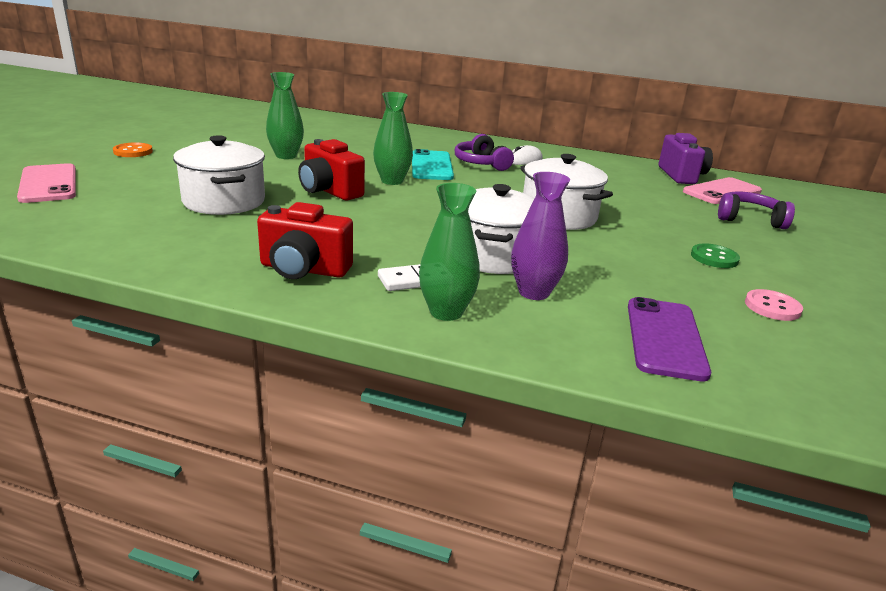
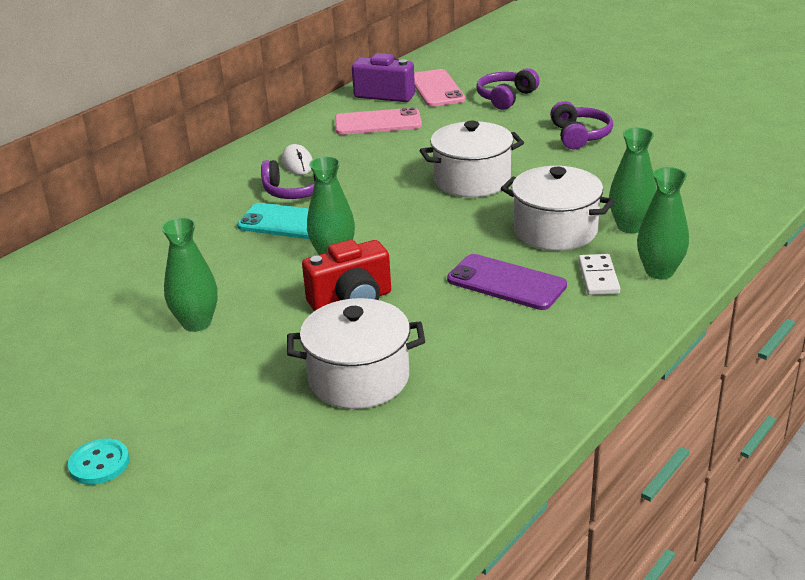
camera: 65 degrees left, 5 degrees up
(48, 184) = (226, 538): pink phone -> pink phone (378, 122)
(133, 151) = (99, 463): orange button -> turquoise button
(304, 269) = (566, 334): red camera -> none
(534, 292) = (630, 226): purple vase -> green vase
(665, 338) = (706, 192): purple phone -> purple phone (506, 283)
(714, 258) = (579, 136): green button -> purple headphones
(772, 307) = (665, 140): pink button -> none

